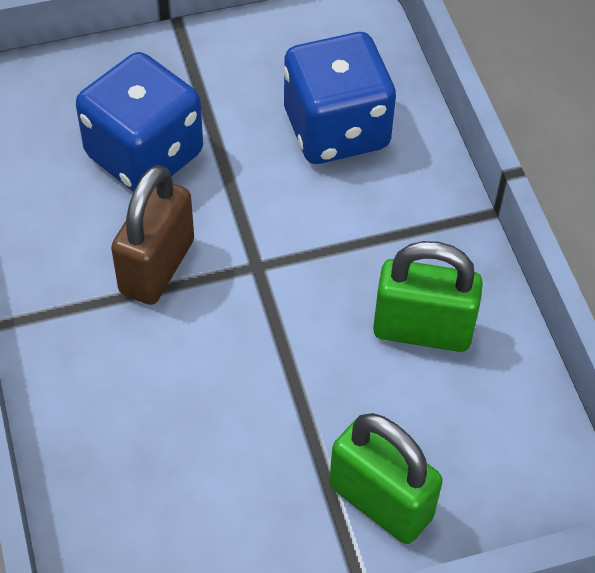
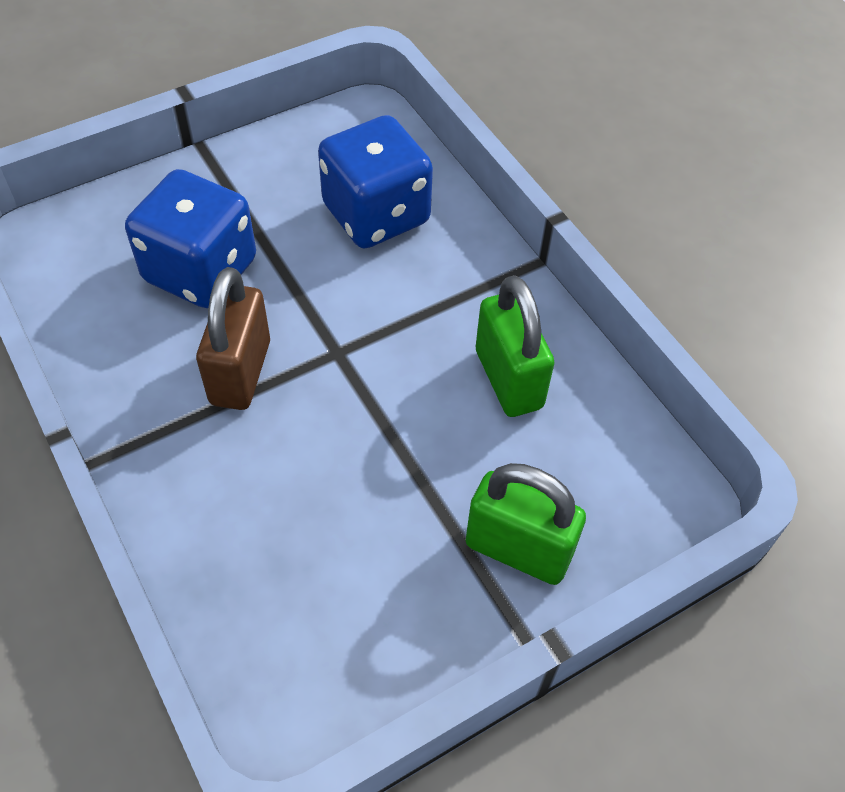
camera: 15 degrees left, 0 degrees up
(422, 330) = (508, 379): green padlock -> green padlock turned 75 degrees clockwise

